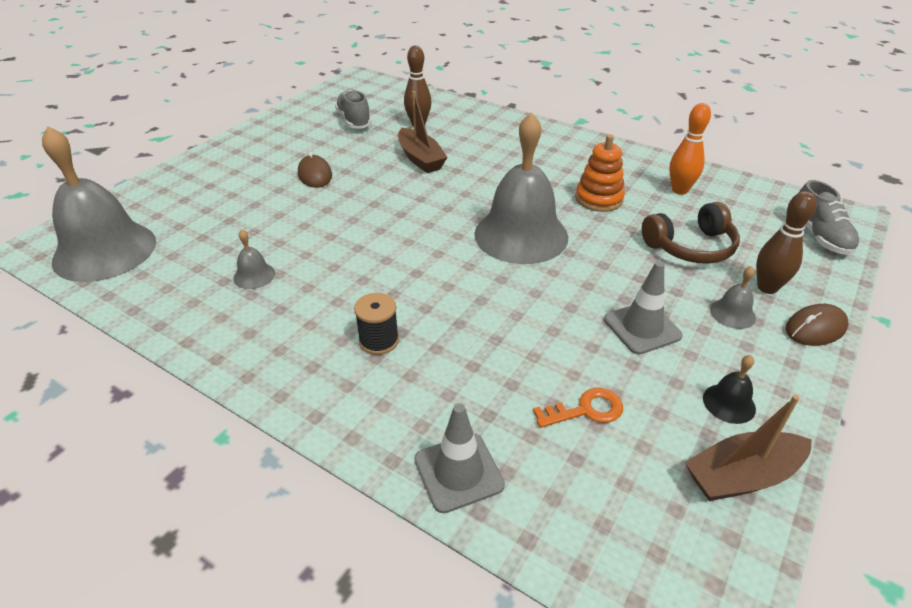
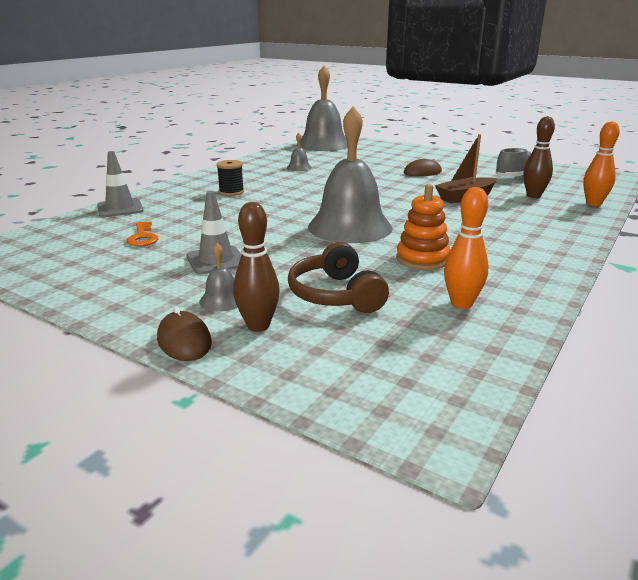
camera: 90 degrees right, 15 degrees down
(444, 103) = (593, 204): none -> orange bowling pin
(729, 403) = (117, 282): black bell -> none
(741, 476) = (52, 276): brown boat -> none
(819, 236) = (368, 389): grey shoe -> none

